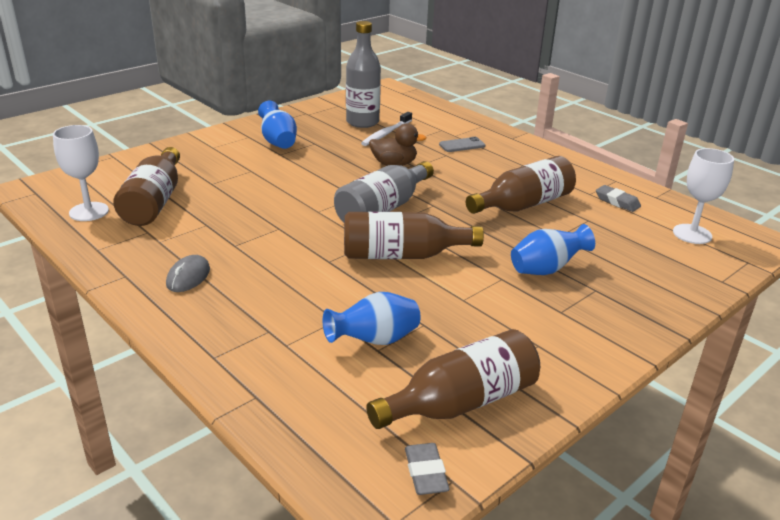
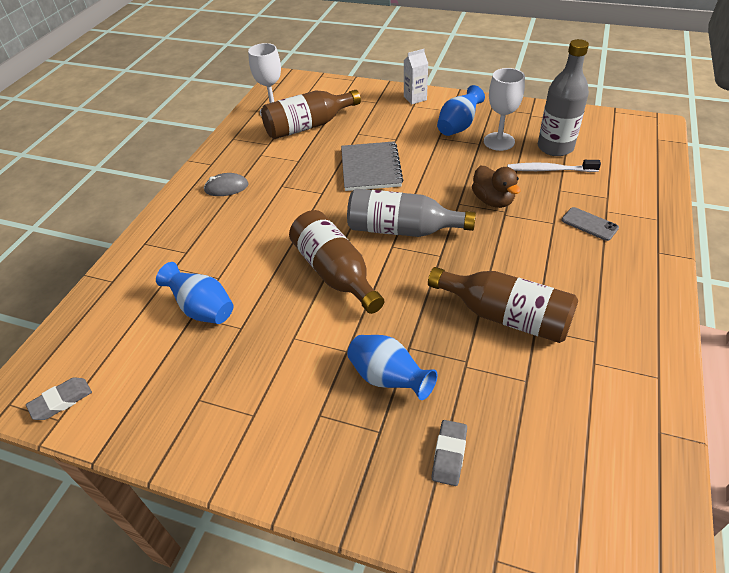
camera: 65 degrees right, 15 degrees up
(202, 142) = (415, 98): none -> white carton
(277, 195) = (371, 168): none -> grey notebook
(460, 402) = (148, 390): brown bottle -> none
(617, 202) = (600, 395): grey eraser -> grey eraser (449, 454)
(692, 234) = (592, 498): white goblet -> white goblet (499, 141)

